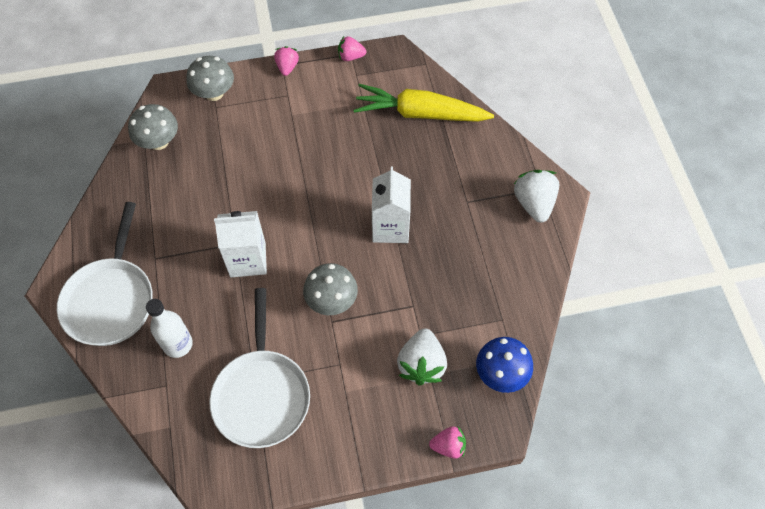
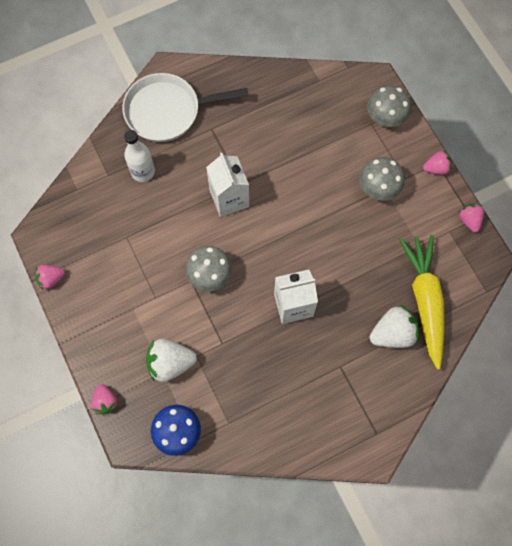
camera: 75 degrees right, 10 degrees up
(158, 141) = (320, 92): grey mushroom -> grey mushroom (378, 188)
(262, 394) = (117, 246): white pan -> none
(278, 482) = (51, 279): none -> pink strawberry
(534, 203) = (357, 429): white strawberry -> white strawberry (392, 333)

